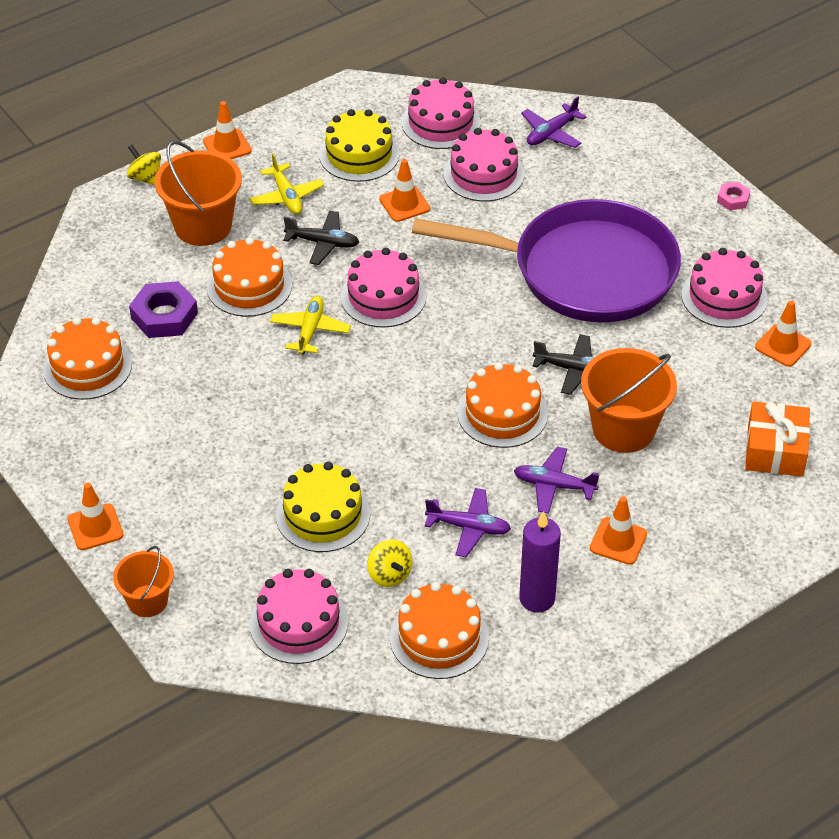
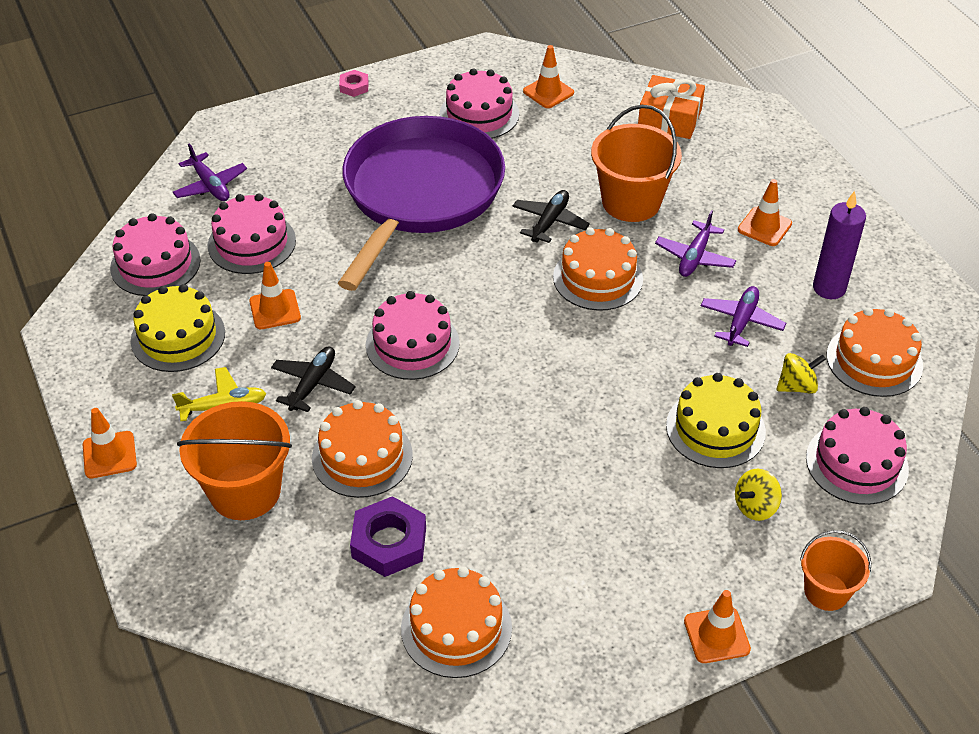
camera: 80 degrees left, 0 degrees up
(145, 178) = (134, 543): yellow spinning top -> yellow spinning top (755, 506)
(310, 331) = (448, 410): yellow plane -> none

